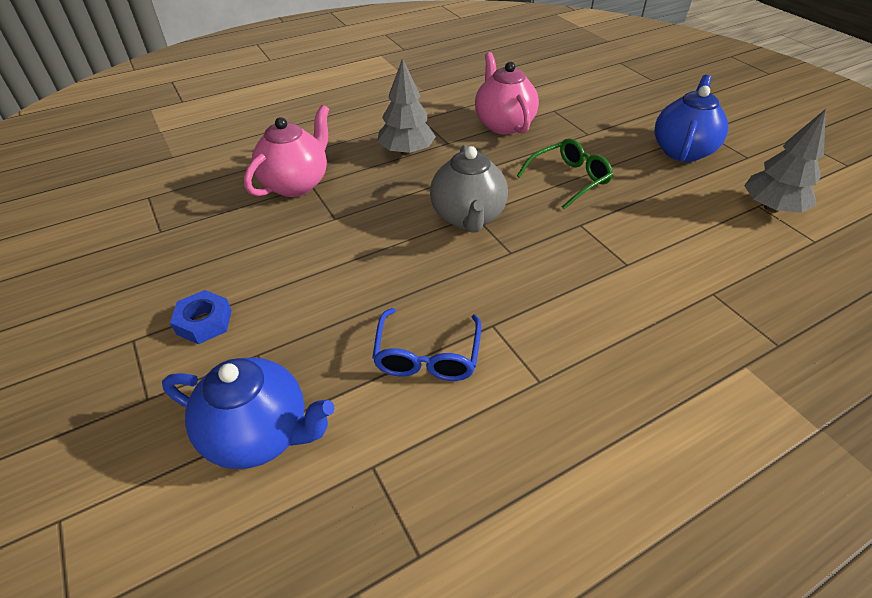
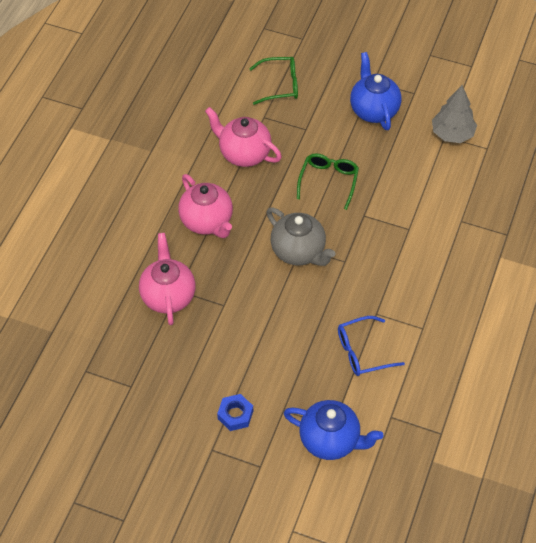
camera: 40 degrees left, 10 degrees up
(260, 434) = (330, 440): blue teapot -> blue teapot turned 45 degrees clockwise
(407, 152) = (207, 222): grey tree -> pink teapot
(427, 356) = (362, 352): blue glasses -> blue glasses turned 105 degrees clockwise
(595, 98) = (280, 85): none -> green glasses

